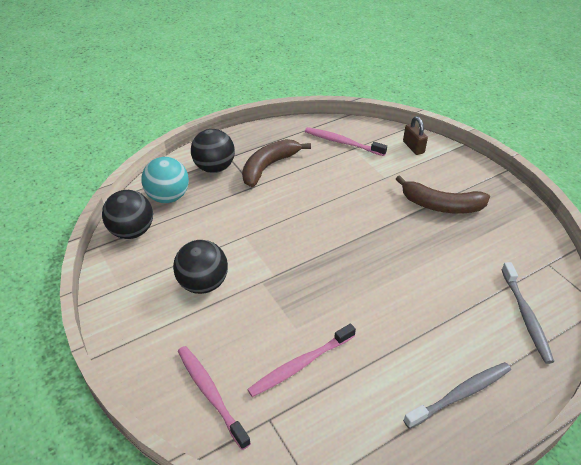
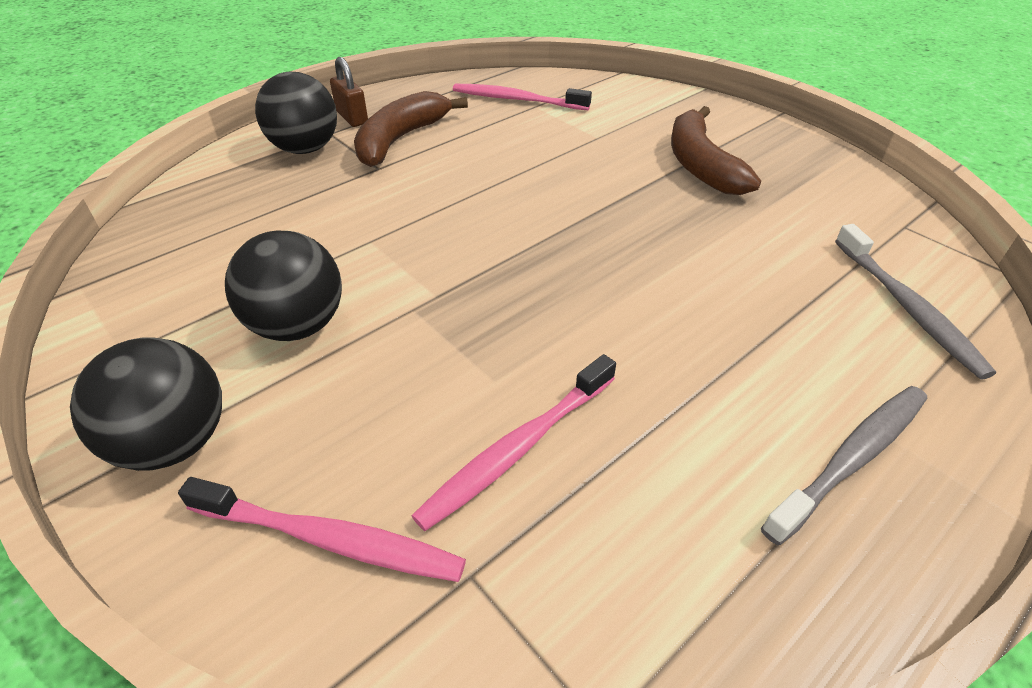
camera: 10 degrees left, 0 degrees up
(132, 231) = (151, 255): black ball -> black ball (174, 443)
(168, 197) = (222, 197): turquoise ball -> none
(210, 394) = (330, 539): pink toothbrush -> pink toothbrush turned 150 degrees clockwise
(413, 147) = (630, 97): brown padlock -> brown padlock (352, 117)
(441, 205) = (700, 165): brown banana -> brown banana turned 75 degrees clockwise

